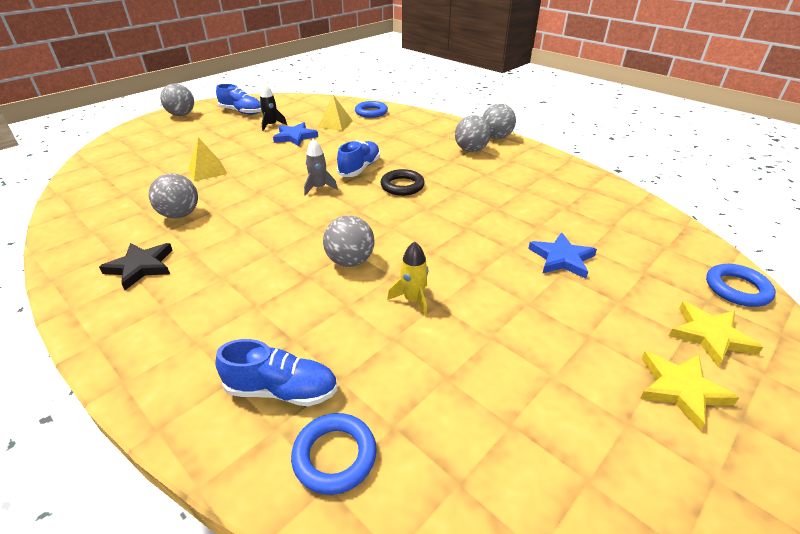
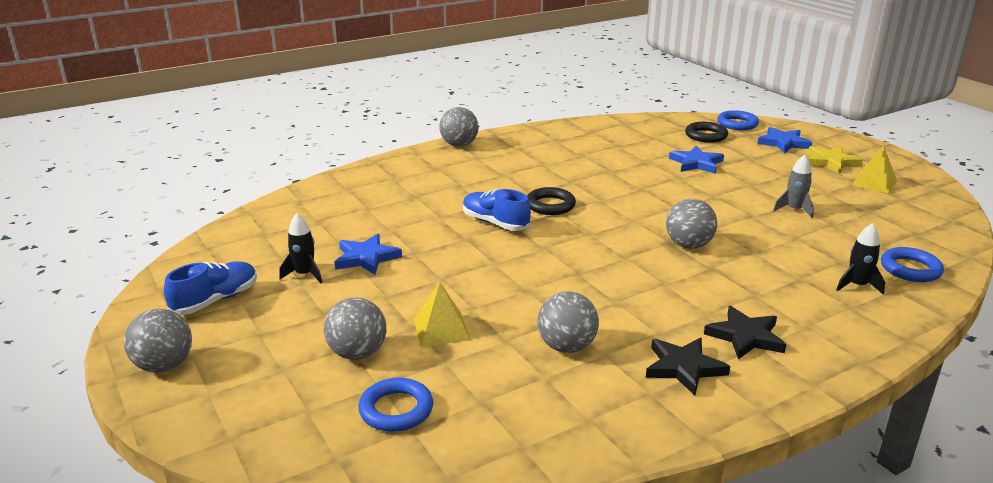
camera: 75 degrees left, 10 degrees down
(181, 299) = (745, 336): none -> black star
(282, 390) = (857, 285): blue shoe -> black rocket
(319, 188) = (534, 250): grey rocket -> grey rocket (794, 210)
(335, 124) = (343, 226): yellow pyramid -> yellow pyramid (874, 183)
(371, 112) = (322, 199): blue ring -> blue ring (396, 410)
(413, 300) = (747, 224): yellow rocket -> none
(471, 150) = (484, 161): grey ball -> grey ball (357, 353)
(659, 263) = (706, 136): none -> black ring
(709, 335) = (783, 143): yellow star -> blue star

